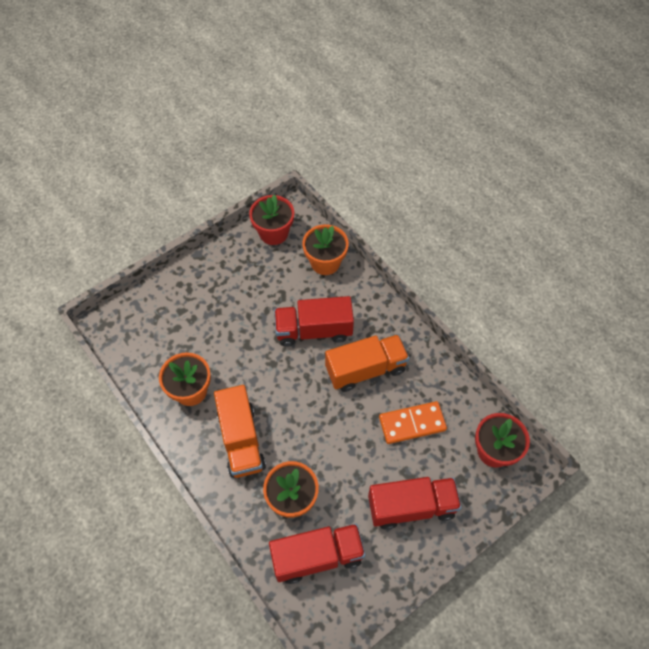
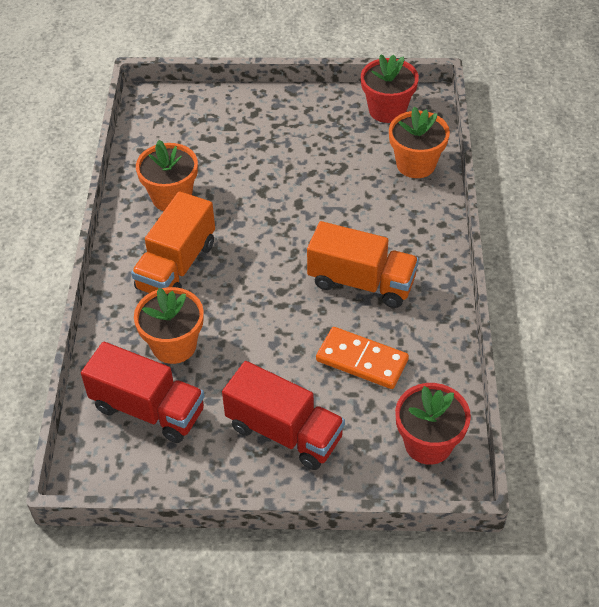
camera: 40 degrees right, 10 degrees down
(314, 330) = (342, 217): red truck -> none

